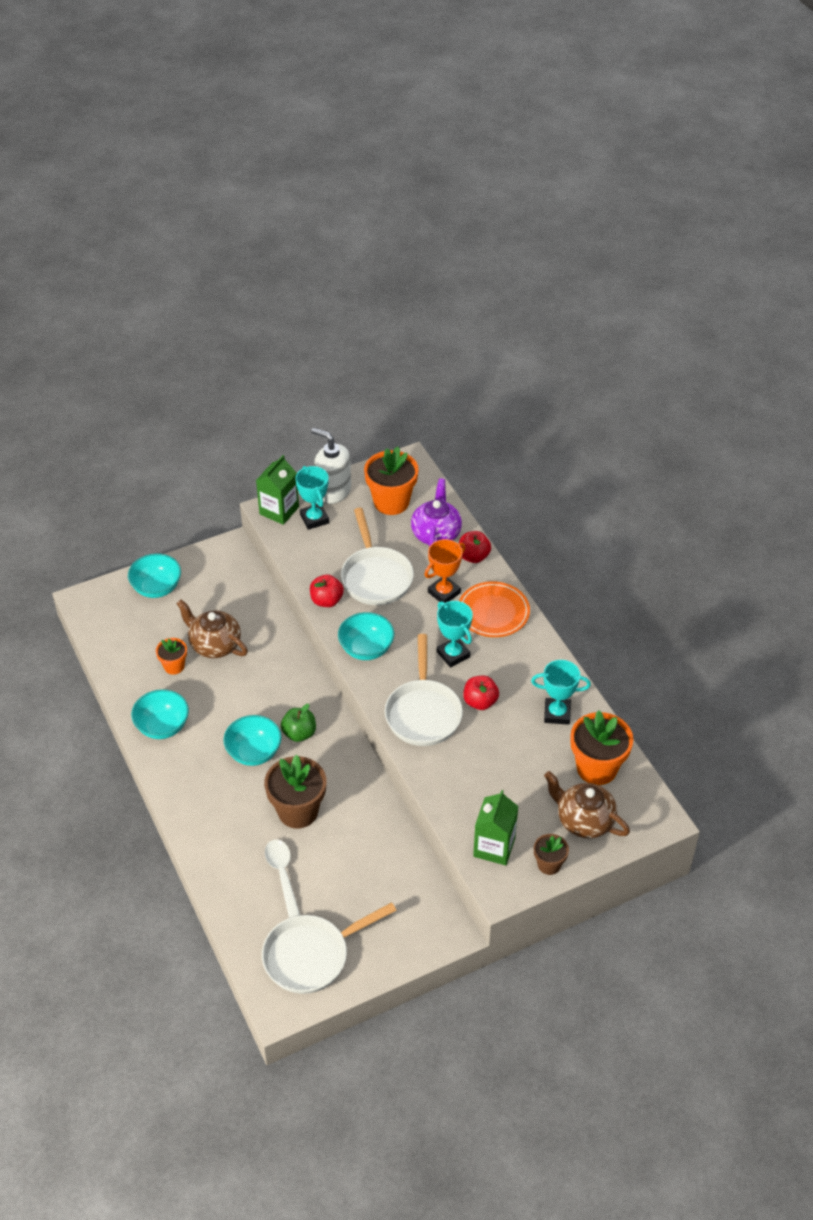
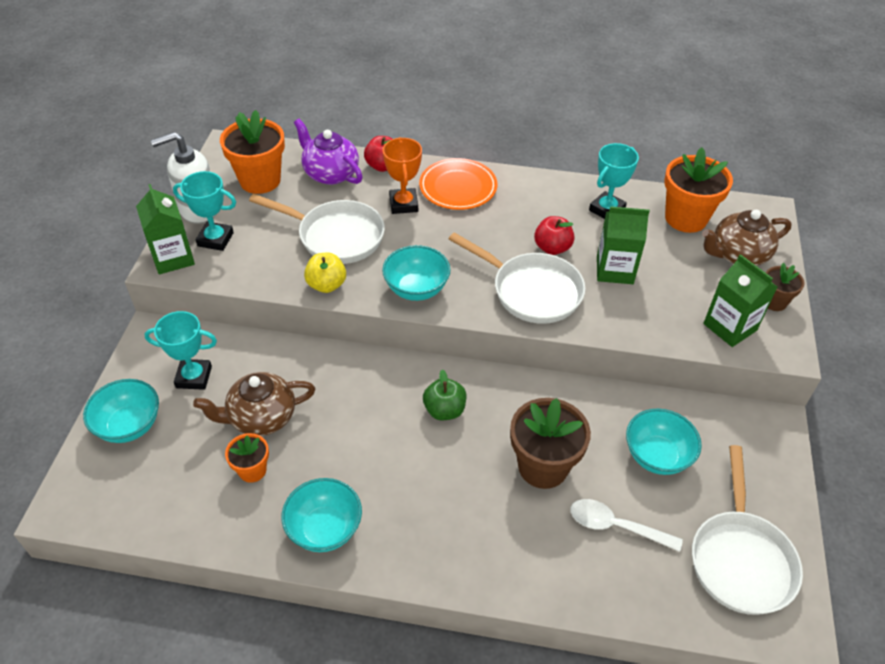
camera: 55 degrees left, 0 degrees up
(254, 752) = (435, 462): turquoise bowl -> turquoise bowl (657, 456)
(326, 600) = (326, 285): red apple -> yellow apple
(453, 654) = (481, 236): turquoise trophy -> turquoise trophy (194, 377)
(491, 750) = (614, 270): none -> green carton

